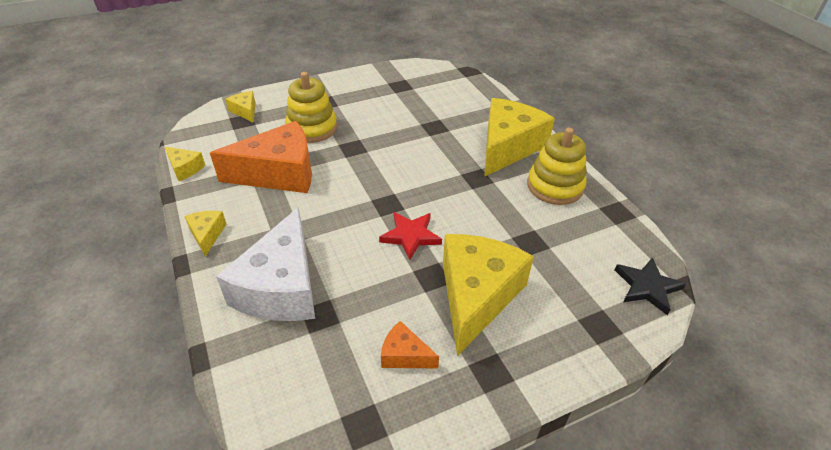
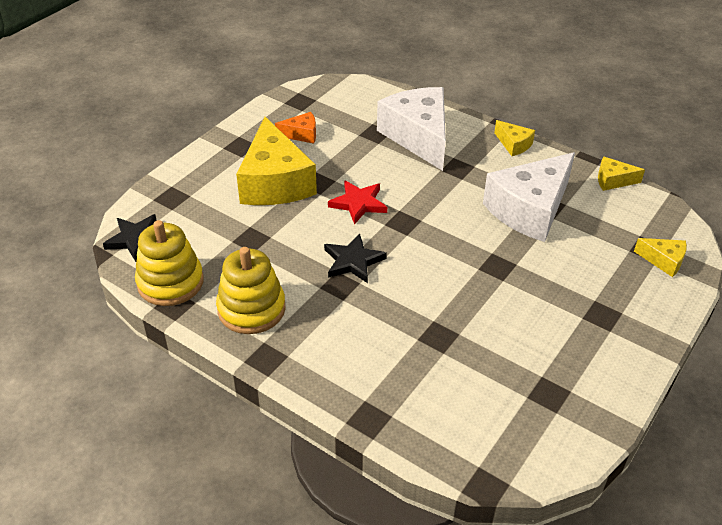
camera: 150 degrees right, 0 degrees up
(279, 173) = (530, 210): orange cheese -> white cheese
(312, 128) = (567, 271): yellow stacking toy -> yellow stacking toy (170, 282)
(454, 190) = (353, 261): none -> black star
(508, 147) = (331, 343): yellow cheese -> none

